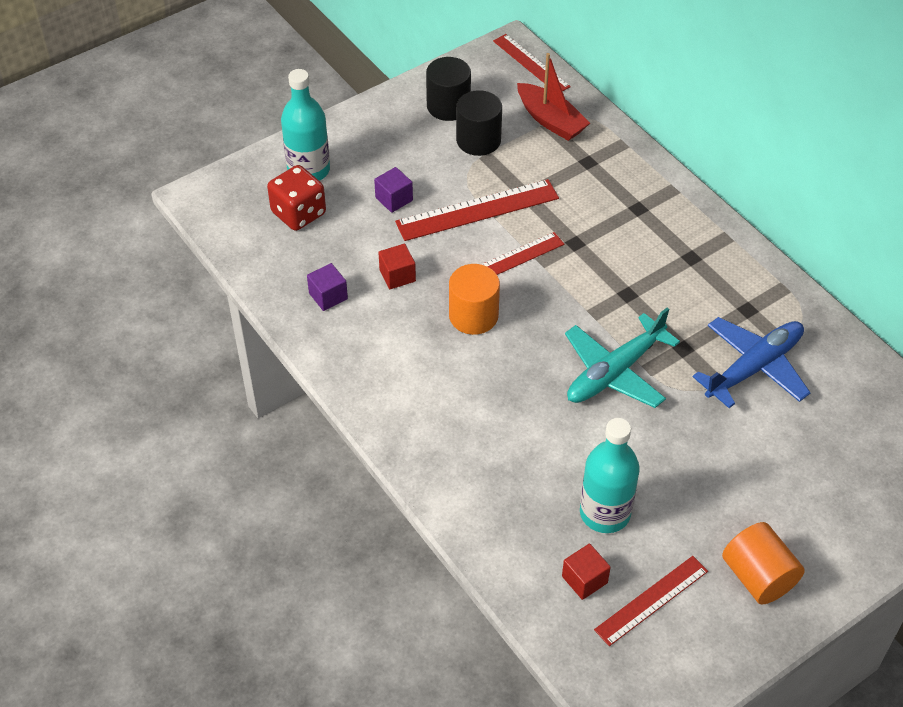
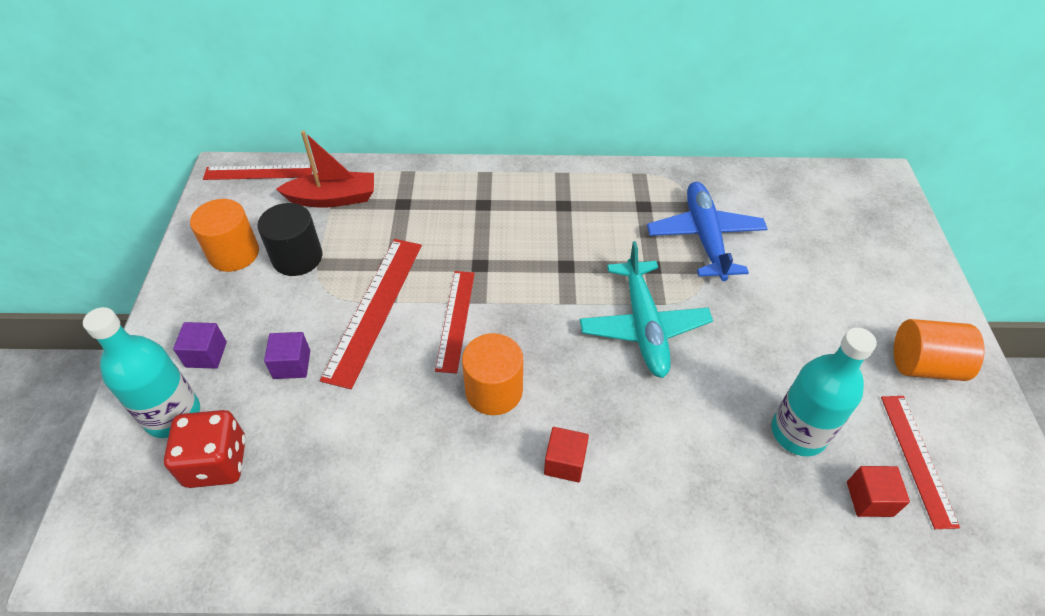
camera: 55 degrees left, 0 degrees up
(328, 296) = (353, 506): purple cube -> purple cube (206, 354)
(397, 275) = (387, 423): red cube -> red cube (565, 462)
(448, 106) = (234, 253): black cylinder -> orange cylinder

